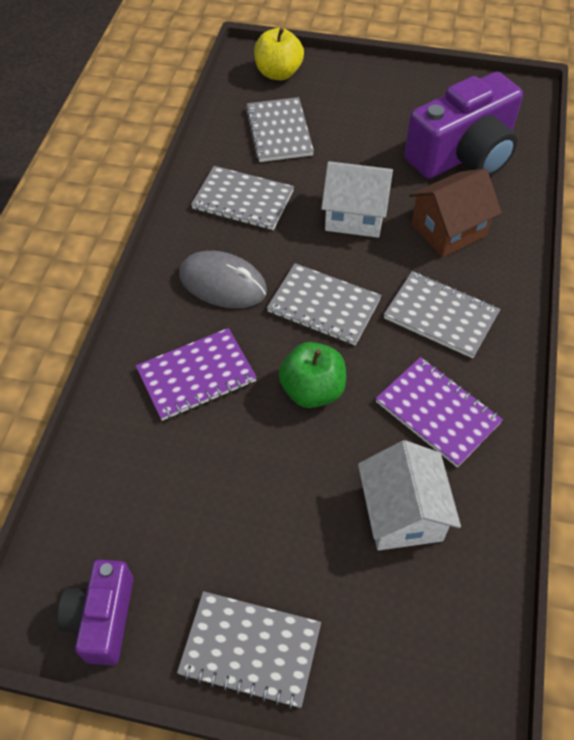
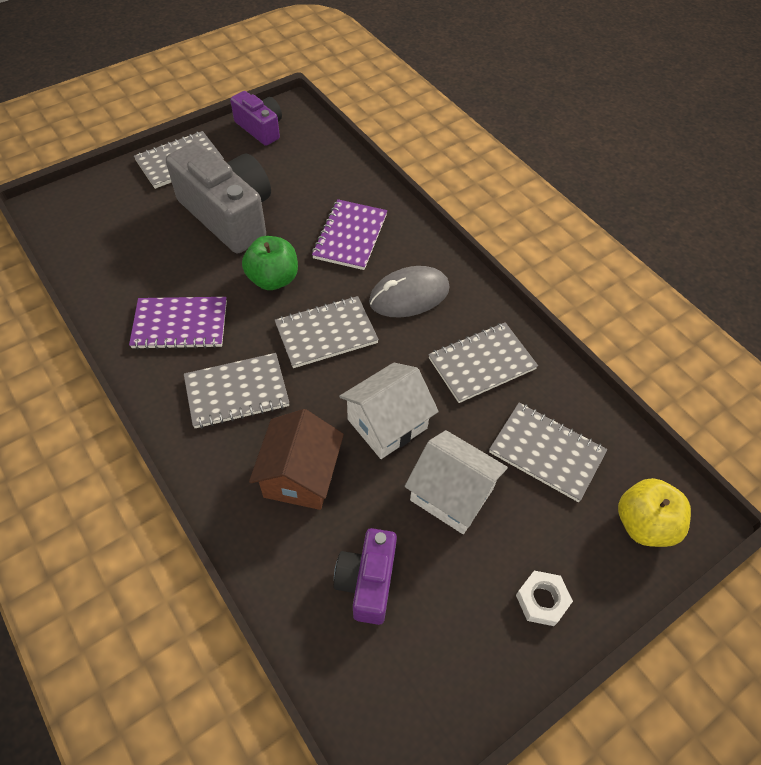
camera: 130 degrees right, 0 degrees up
(277, 505) = (228, 215): none -> grey camera
(377, 87) = (542, 600): none -> white nut
(402, 513) = (154, 258): white house -> white house (452, 494)
(463, 155) = (367, 581): purple camera -> purple camera, size x0.56

